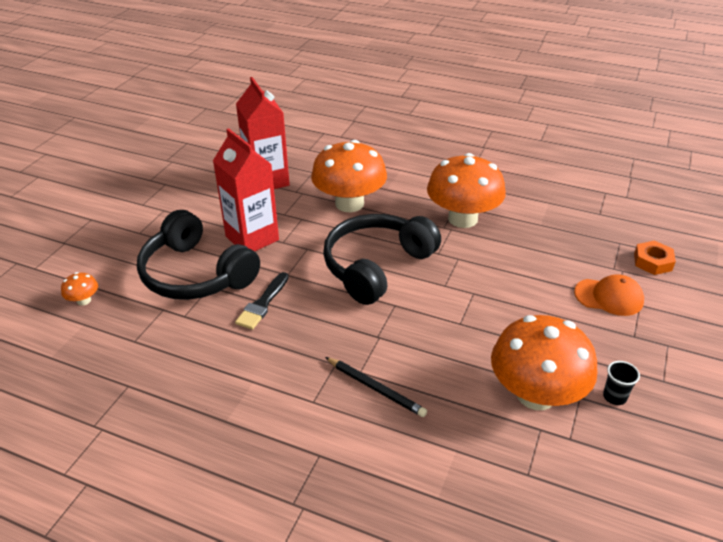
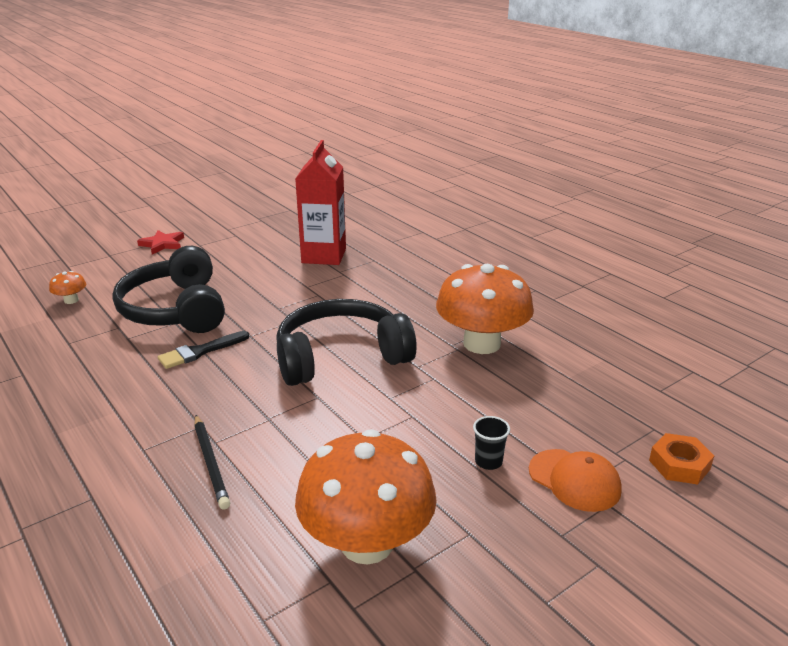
camera: 30 degrees right, 10 degrees down
(105, 214) = (162, 244): none -> red star
(252, 238) = (255, 297): red carton -> none
(349, 203) = (378, 295): orange mushroom -> none
(614, 397) = (459, 590): black cup -> black cup (488, 461)

